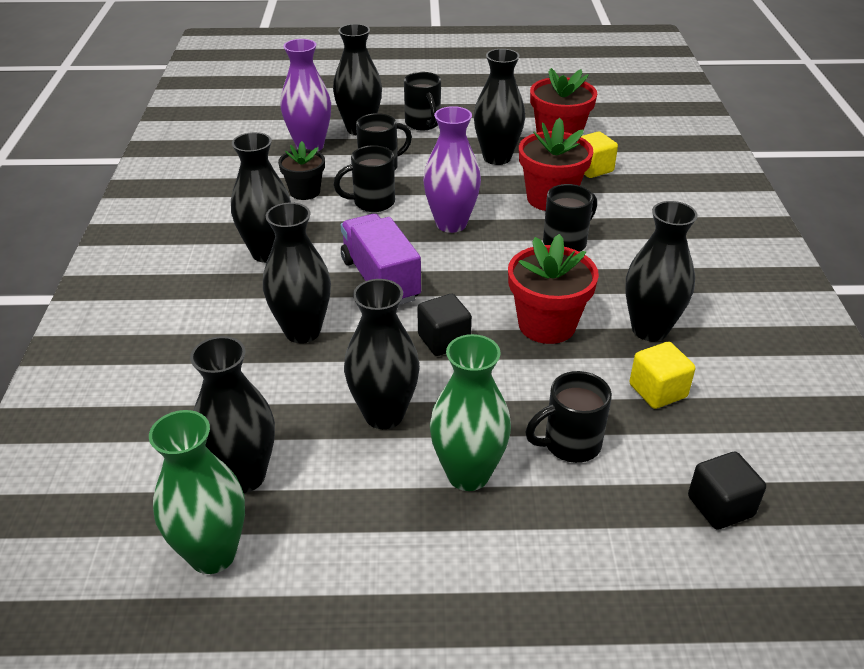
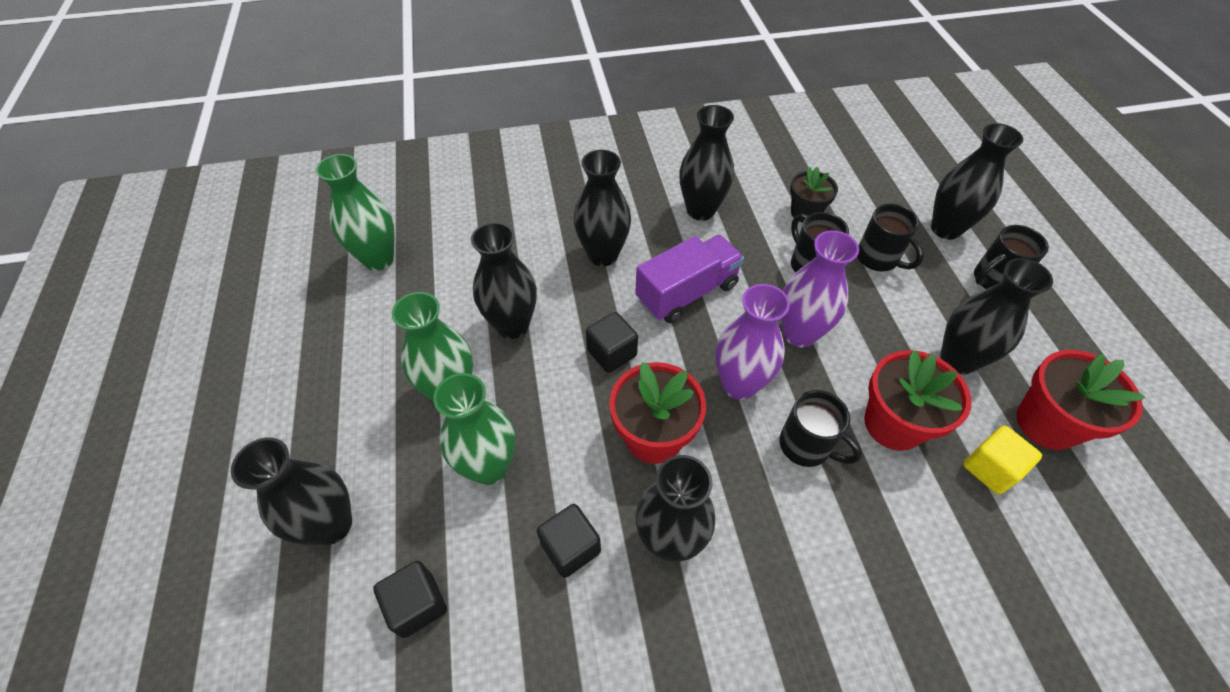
camera: 80 degrees right, 15 degrees up
(244, 476) = (444, 258): black vase -> black vase (331, 525)
(310, 146) = (888, 199): purple vase -> purple vase (739, 384)
(570, 444) = (489, 467): black mug -> green vase
(657, 391) = (570, 547): yellow cube -> black cube

